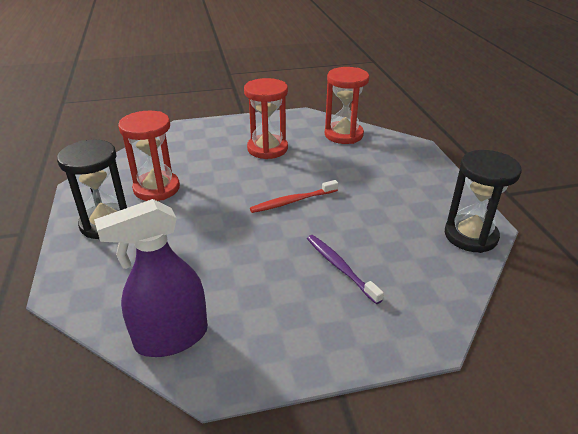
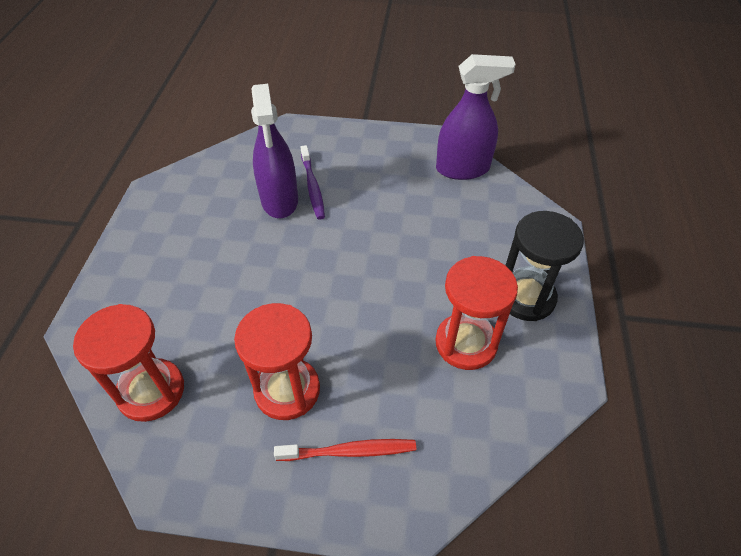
camera: 160 degrees left, 15 degrees up
(292, 201) = (310, 272): red toothbrush -> red toothbrush (349, 451)
(362, 246) = (279, 200): none -> purple spray bottle
(470, 236) = (178, 185): black hourglass -> none

